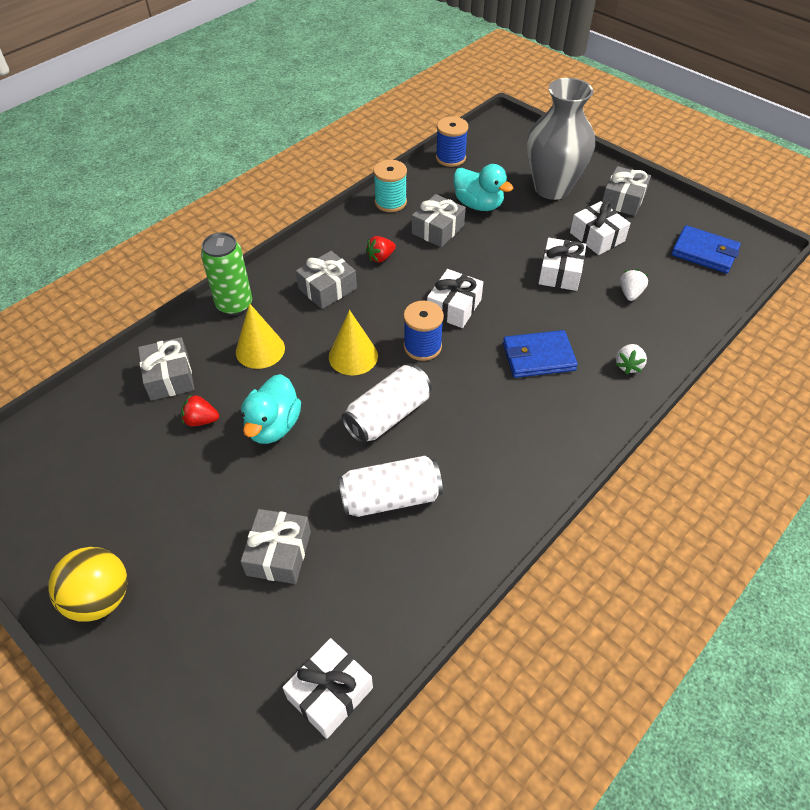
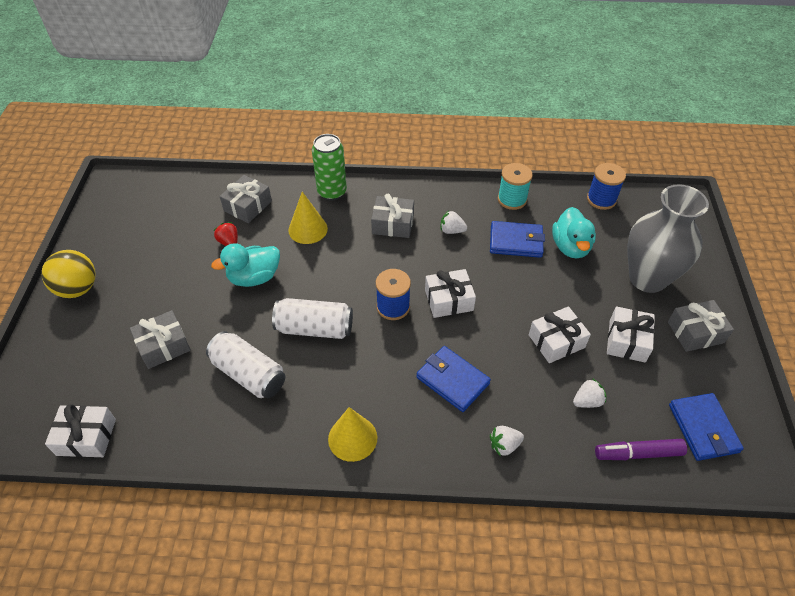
camera: 50 degrees right, 0 degrees up
(353, 356) = (347, 277): yellow cone -> yellow cone (352, 438)
(380, 257) = (451, 230): red strawberry -> white strawberry
(437, 229) = (516, 241): grey gift -> blue wallet
(697, 298) = (638, 453): none -> purple marker

